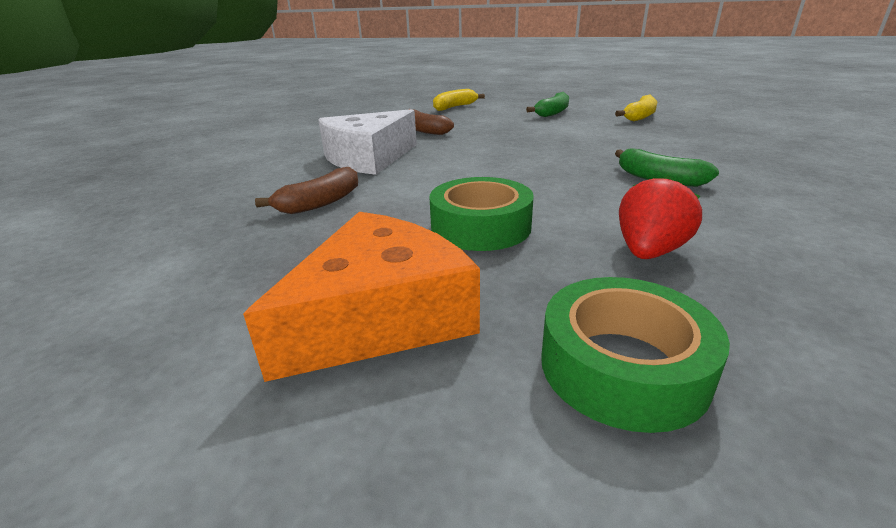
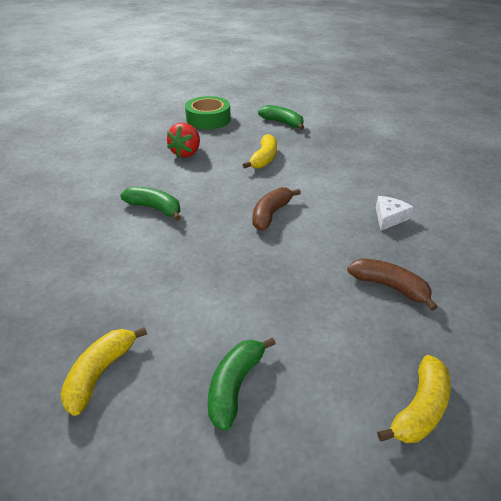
camera: 165 degrees right, 10 degrees up
(320, 203) = (364, 166): brown banana -> brown banana (271, 214)
(369, 158) = (389, 218): white cheese -> white cheese, size x0.45
(380, 316) = (282, 123): orange cheese -> green banana
(480, 227) = (264, 159): green tape -> yellow banana

